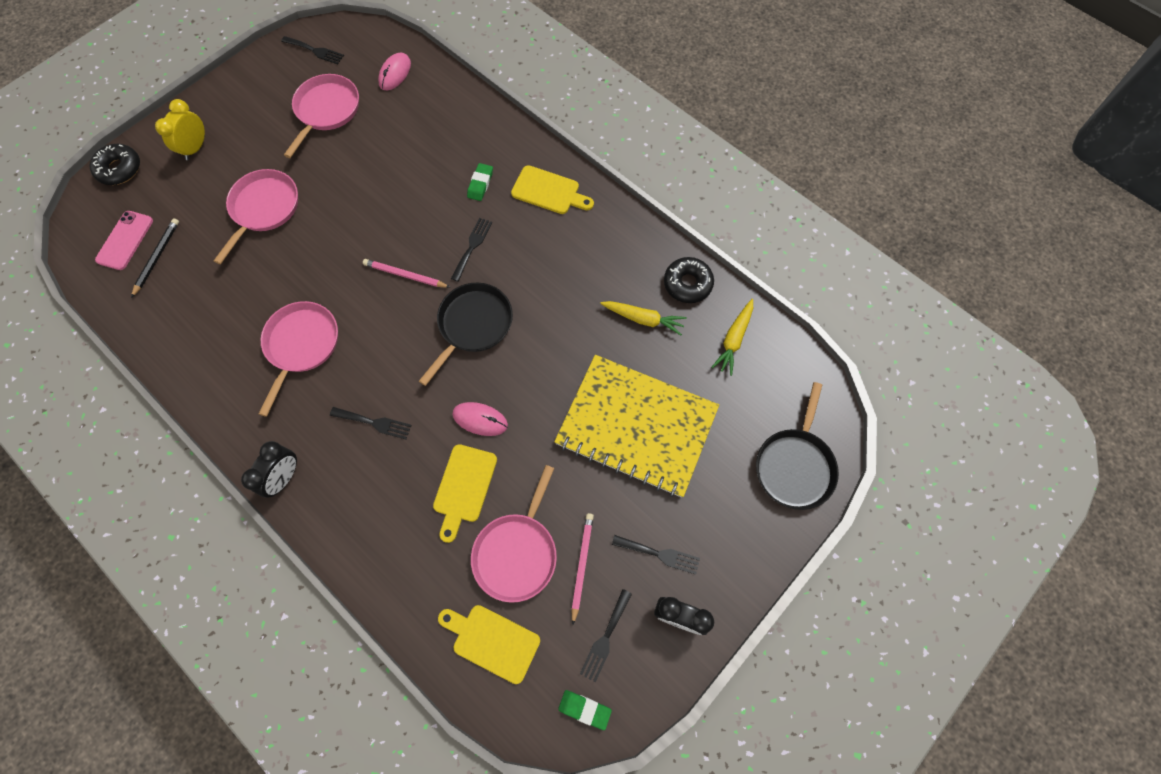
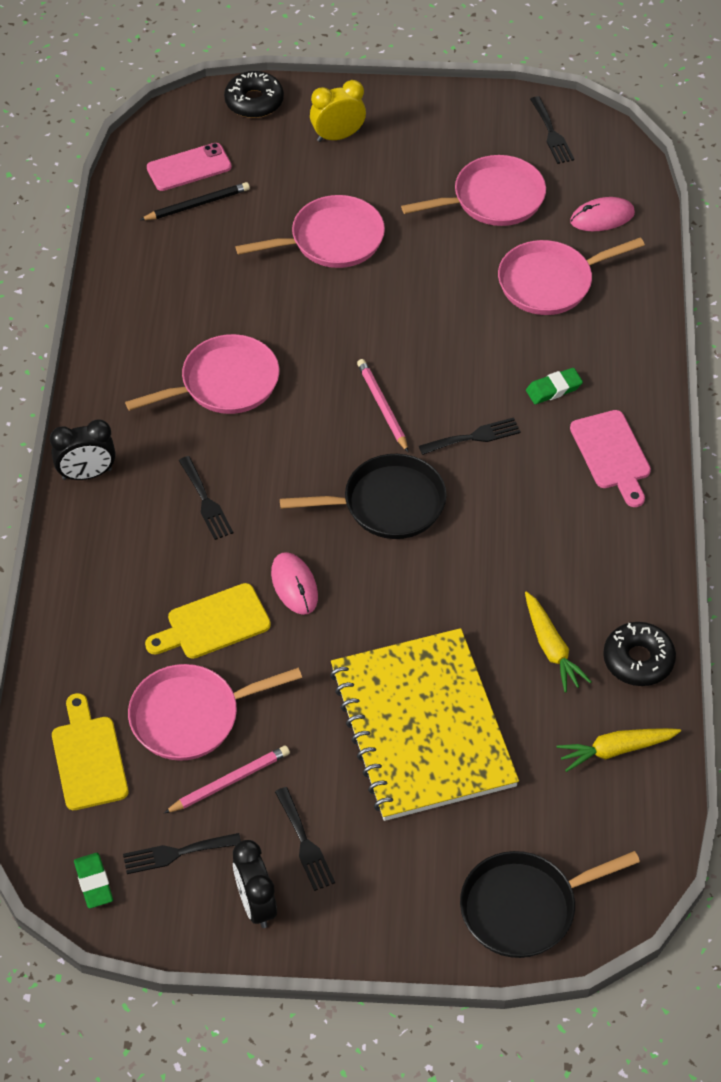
camera: 50 degrees right, 15 degrees down
(410, 130) = (550, 282): none -> pink pan
(549, 191) = (612, 454): yellow cutting board -> pink cutting board

